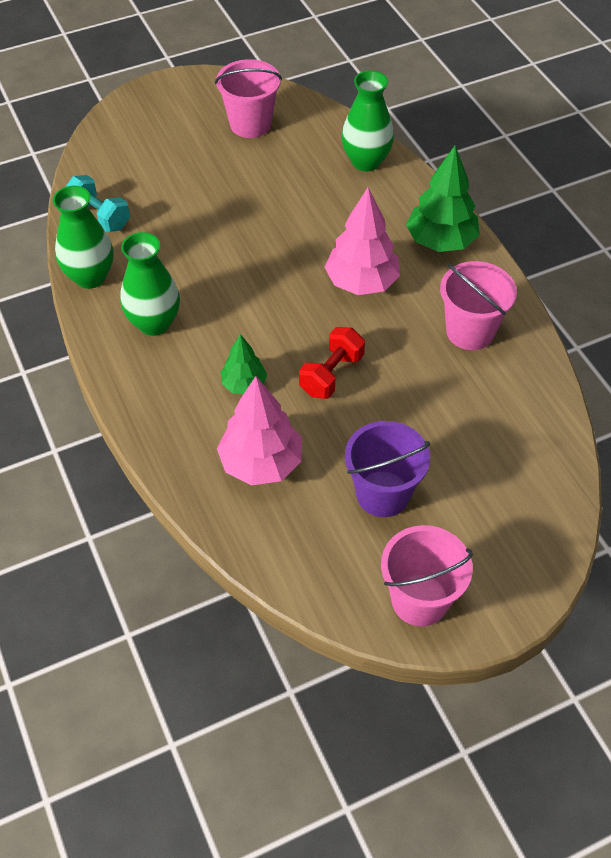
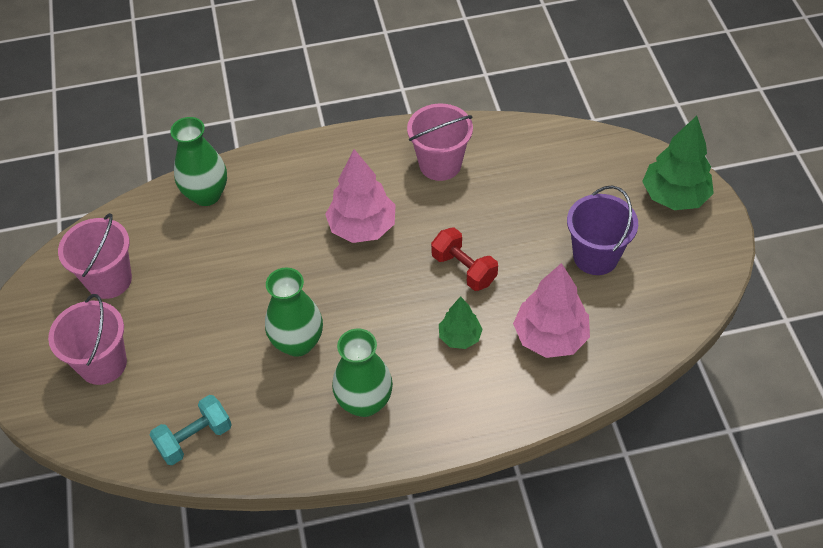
camera: 75 degrees left, 0 degrees up
(90, 277) = (283, 455): green vase -> green vase (298, 343)
(420, 599) = (696, 252): pink bucket -> pink bucket (103, 364)
(440, 241) = (331, 161): green tree -> green tree (674, 196)

